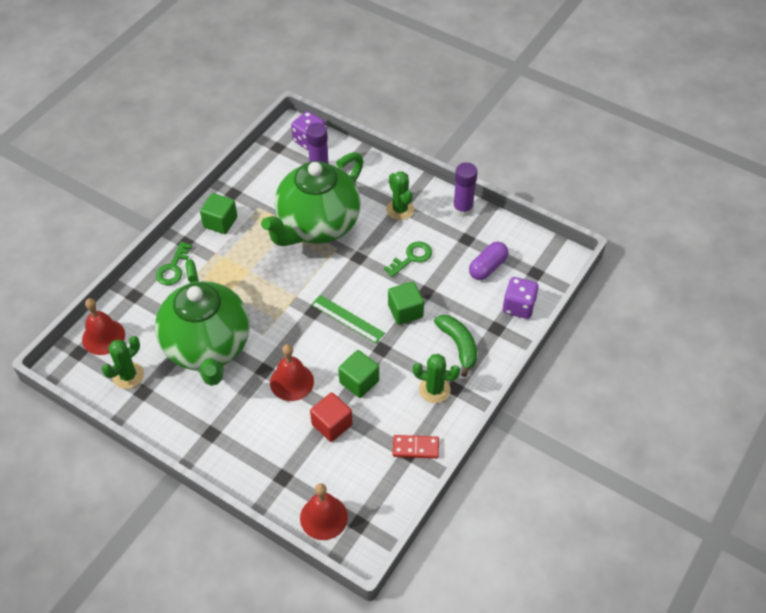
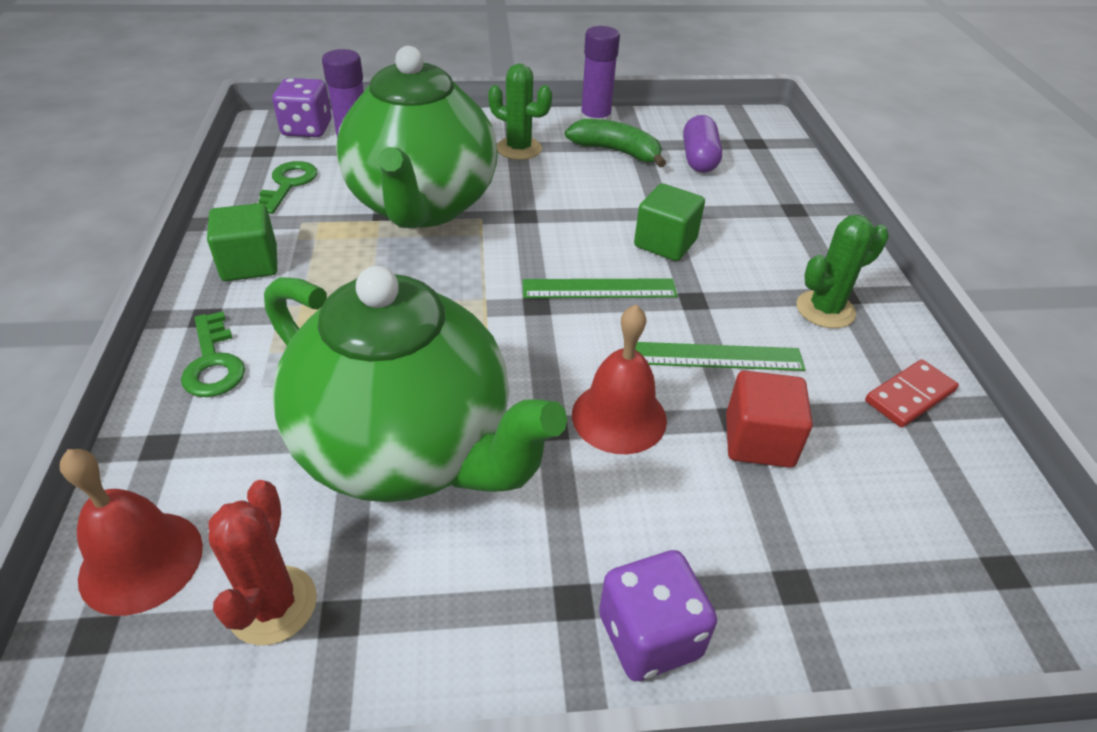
camera: 40 degrees left, 10 degrees down
(128, 375) = (273, 605): green cactus -> red cactus
(323, 517) = (947, 605): red bell -> none
(359, 381) = (718, 357): green cube -> green ruler
(411, 257) = (597, 187): green key -> green key (288, 184)
(458, 345) = (780, 247): green banana -> green banana (616, 151)
(518, 306) = (786, 178): purple dice -> purple dice (649, 635)

